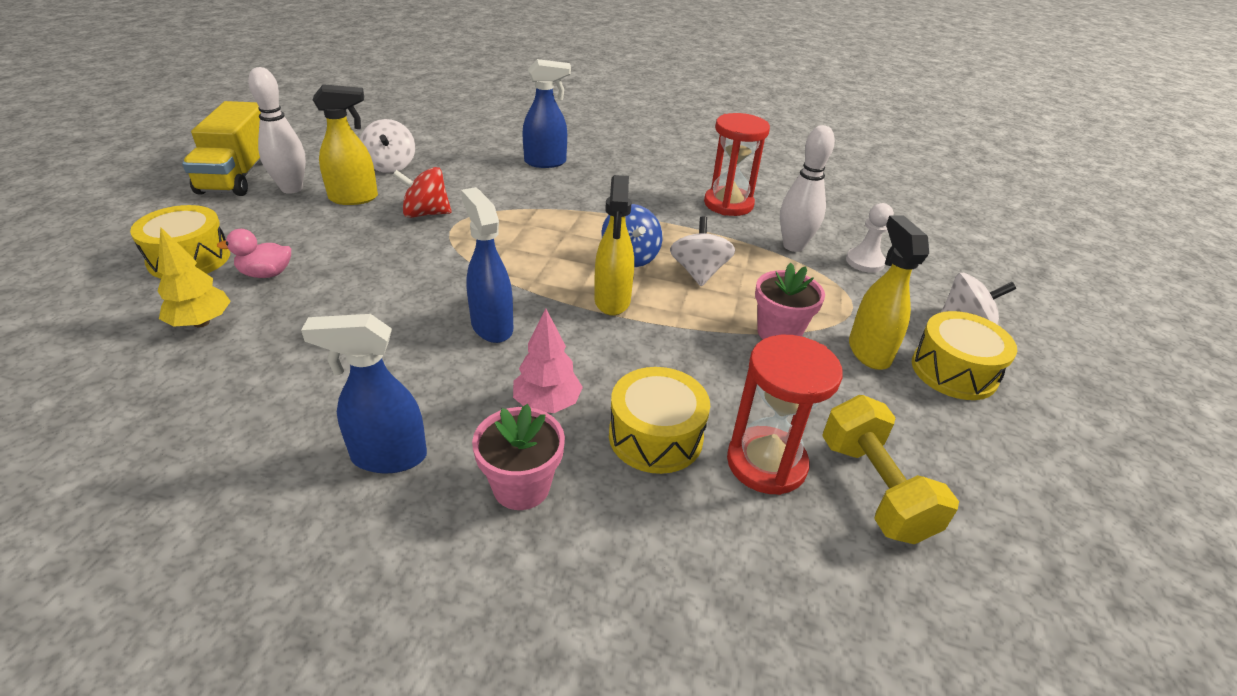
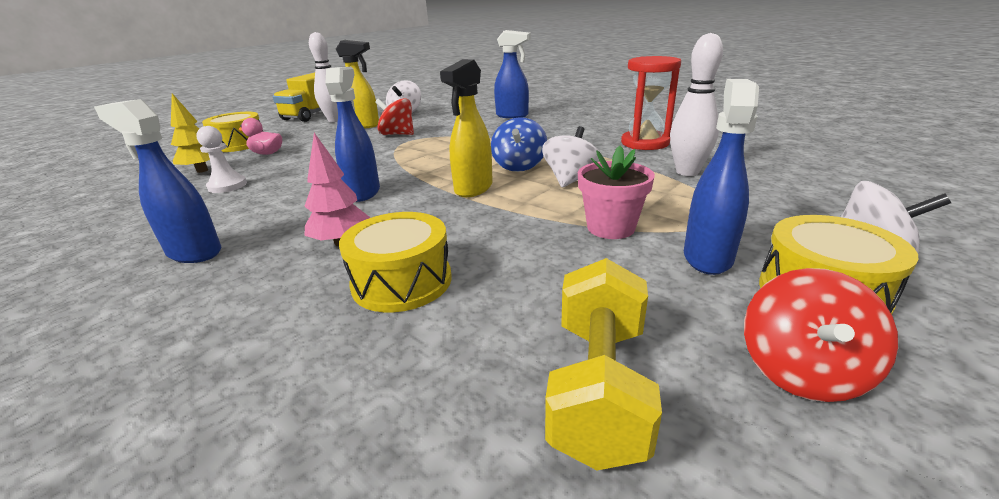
camera: 30 degrees right, 10 degrees down
(521, 486) = (250, 292): pink flower pot -> none
(766, 463) = (487, 328): red hourglass -> none
(865, 262) = (764, 189): white pawn -> white pawn (227, 186)
(868, 351) = (707, 257): yellow spray bottle -> blue spray bottle
(972, 440) = (802, 371): none -> red spinning top

